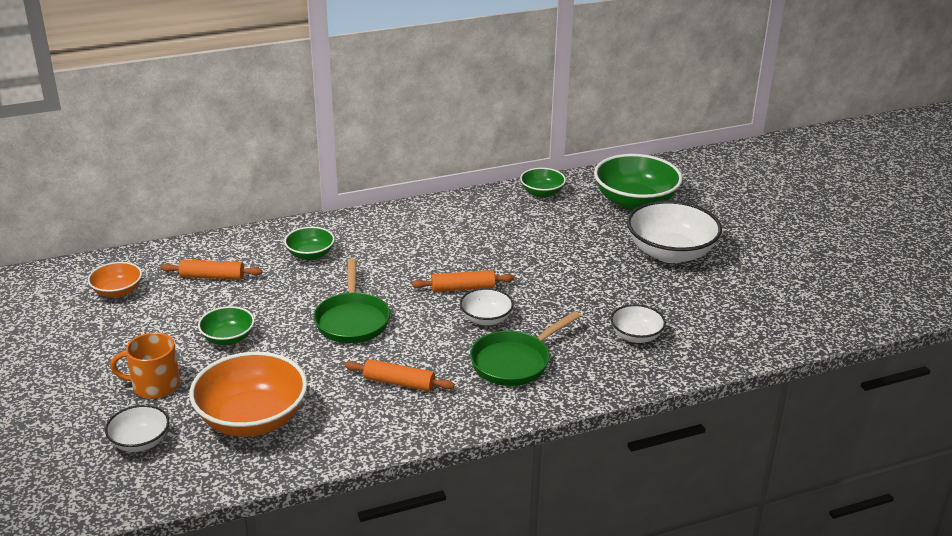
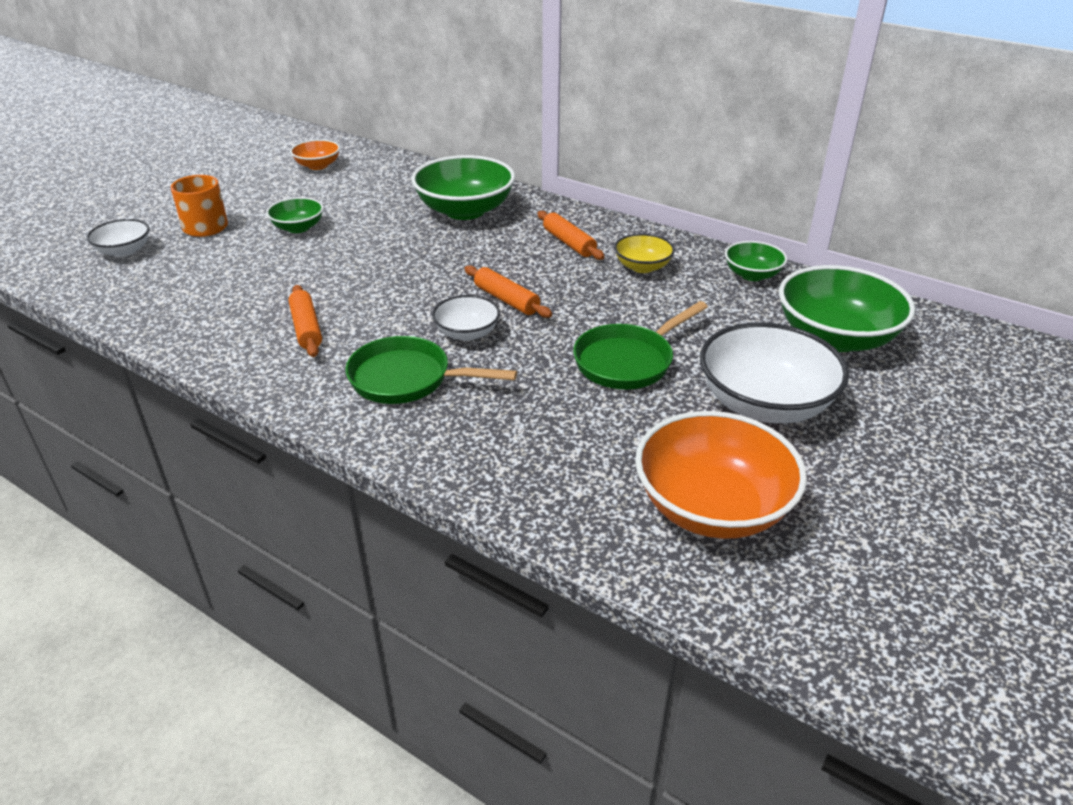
camera: 55 degrees right, 5 degrees up
(212, 276) = (380, 188): orange rolling pin -> orange rolling pin (569, 243)
(252, 419) = (190, 282): orange bowl -> orange bowl (712, 507)
(310, 254) = (465, 210): green bowl -> green bowl, size x1.89
(352, 320) = (384, 267): green pan -> green pan (628, 361)
(485, 223) = (642, 267): none -> yellow bowl
(636, 336) = (549, 443): white bowl -> none

